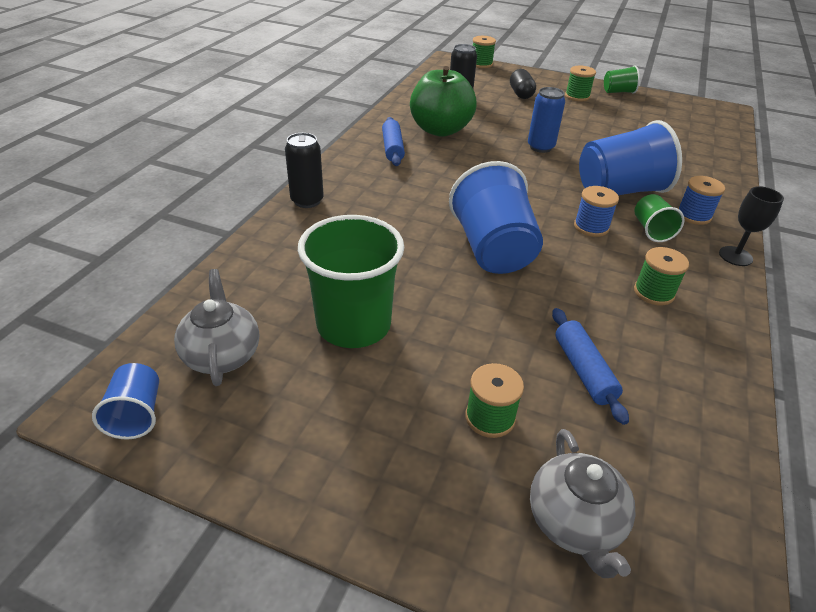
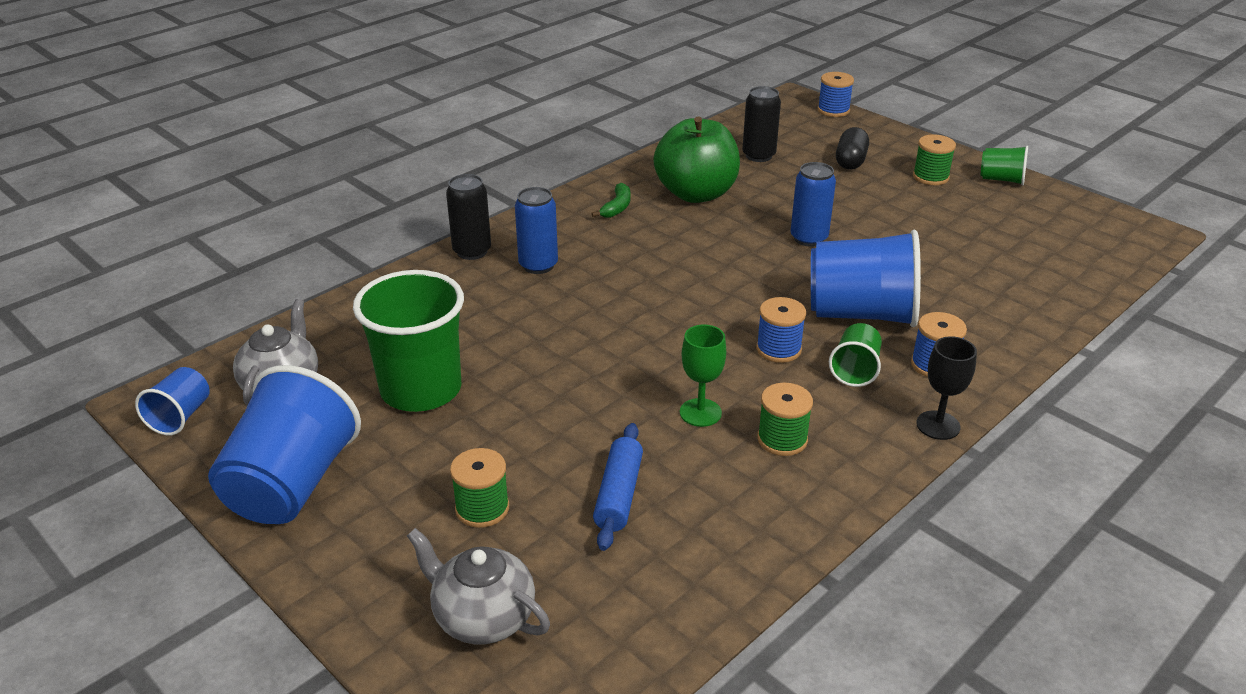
camera: 25 degrees right, 5 degrees down
(369, 201) = (538, 265): none -> blue can
(392, 148) = (617, 207): blue rolling pin -> green banana
(481, 64) = (833, 110): green spool -> blue spool
(492, 250) = (633, 348): blue cup -> blue cup (291, 485)
(574, 523) = (483, 617): grey teapot -> grey teapot turned 105 degrees clockwise
(582, 287) = (700, 412): none -> green goblet

